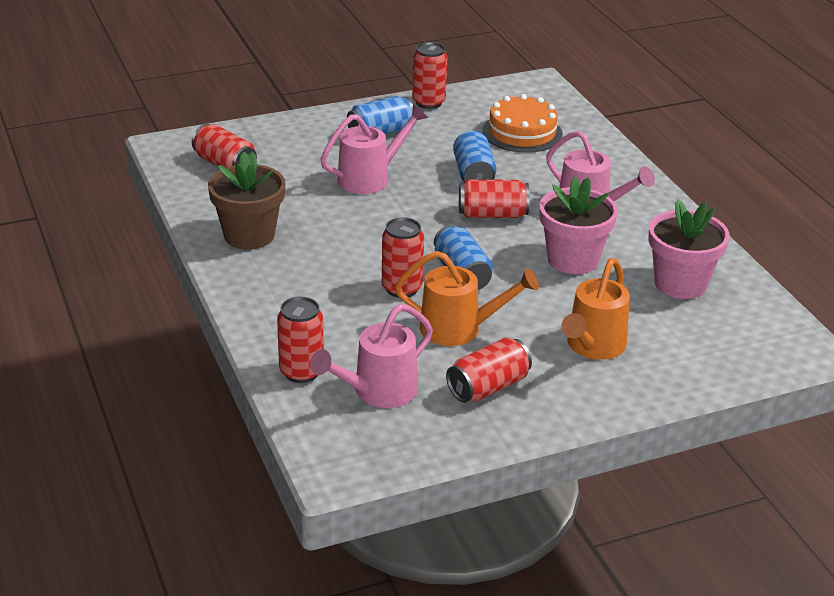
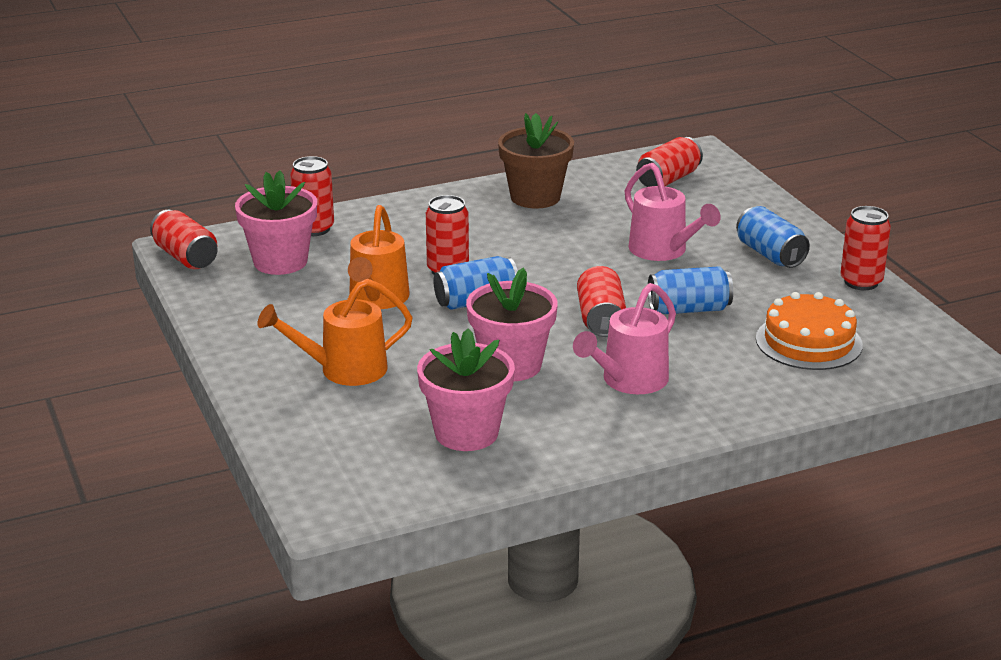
camera: 90 degrees right, 5 degrees down
(377, 392) = (280, 262): pink watering can -> pink flower pot
(488, 387) = (281, 313): red can -> red can (186, 257)
(592, 347) = (343, 370): orange watering can -> orange watering can turned 45 degrees counterclockwise

